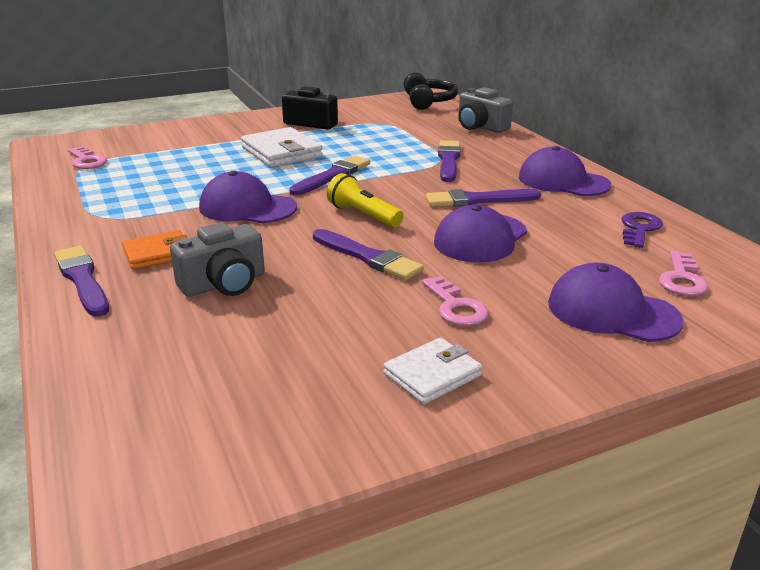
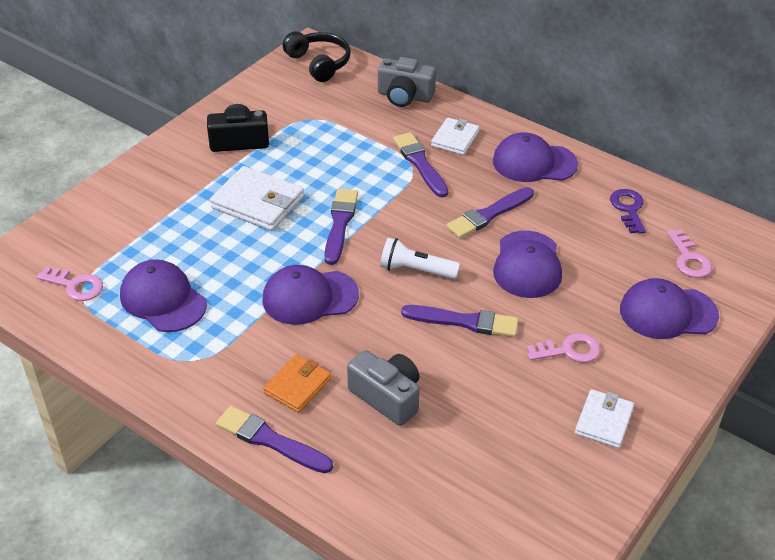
camera: 30 degrees left, 15 degrees up
(134, 181) = (163, 299): none -> purple cap
(224, 284) = (387, 397): grey camera -> grey camera turned 75 degrees counterclockwise
(363, 215) = (416, 270): yellow flashlight -> white flashlight
(456, 307) = (569, 350): pink key -> pink key turned 45 degrees counterclockwise
(499, 154) = (455, 139): none -> white wallet

